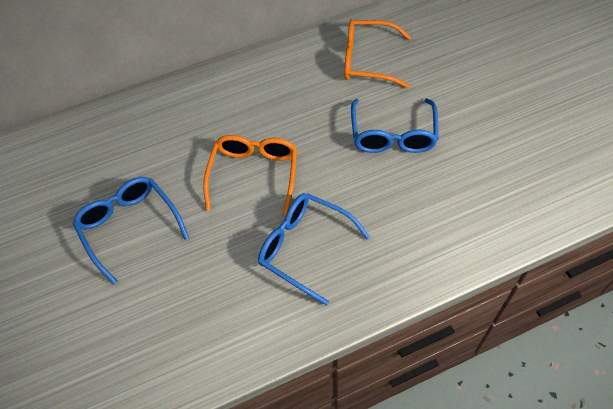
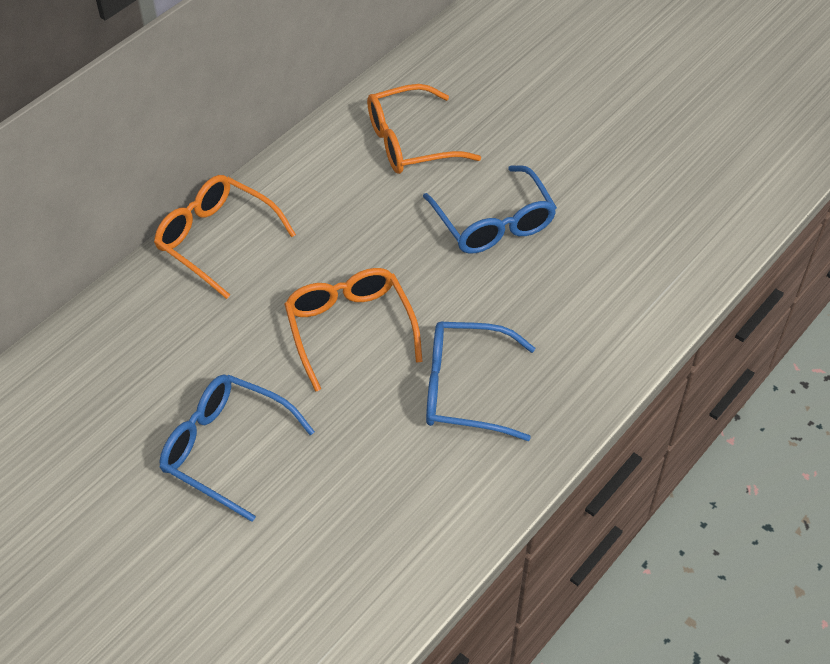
camera: 30 degrees left, 5 degrees down
(208, 86) = (216, 240): none -> orange glasses

